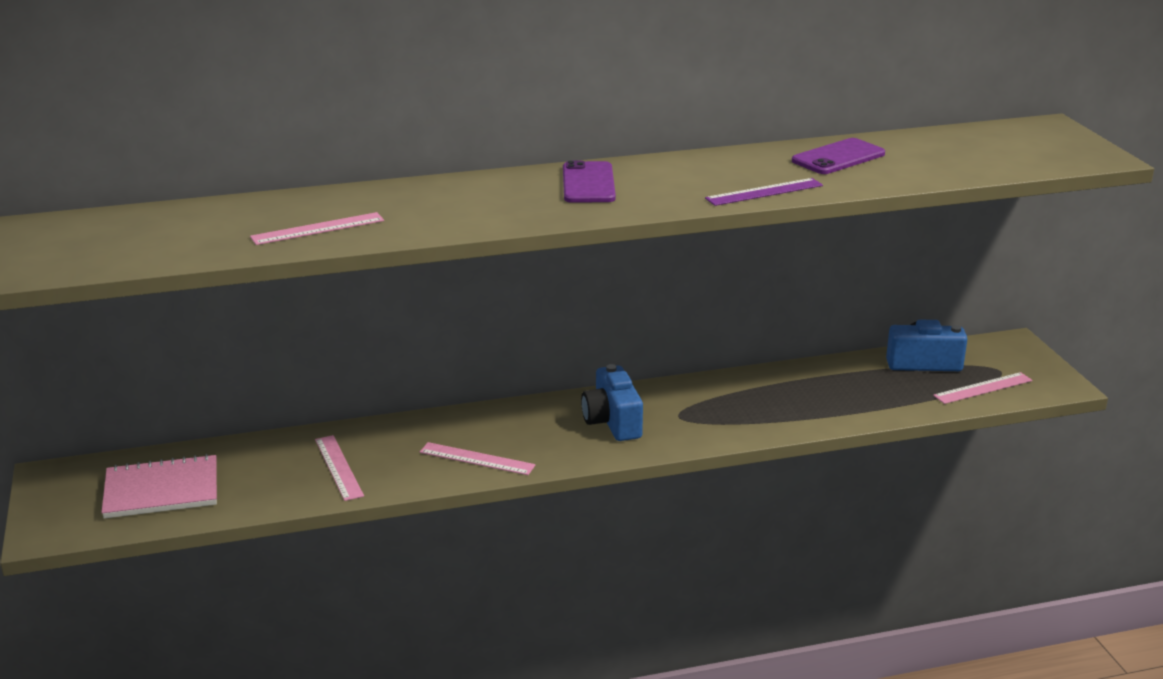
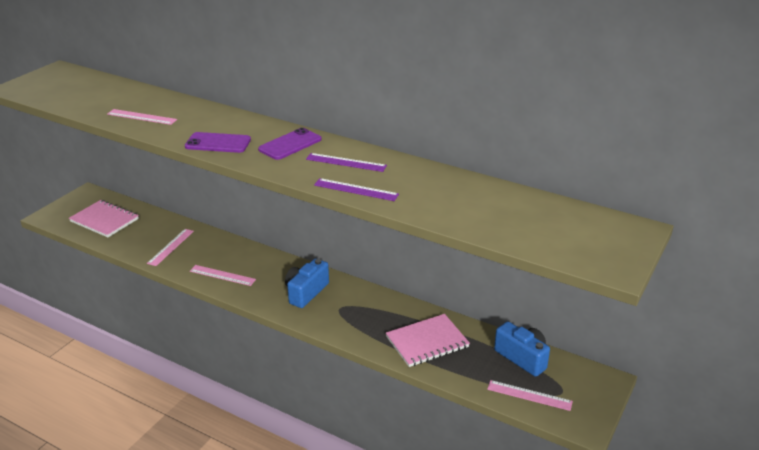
camera: 45 degrees right, 5 degrees up
(477, 459) = (222, 275): pink ruler -> pink ruler turned 45 degrees counterclockwise
(691, 175) = (346, 162): none -> purple ruler
(821, 397) = (427, 342): none -> pink notebook
(838, 157) = (446, 188): purple phone -> purple phone (218, 143)

